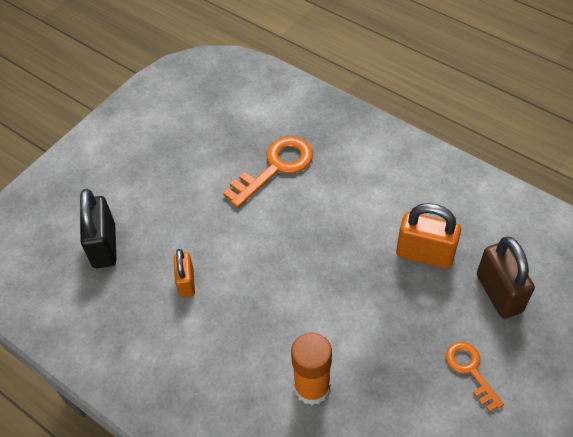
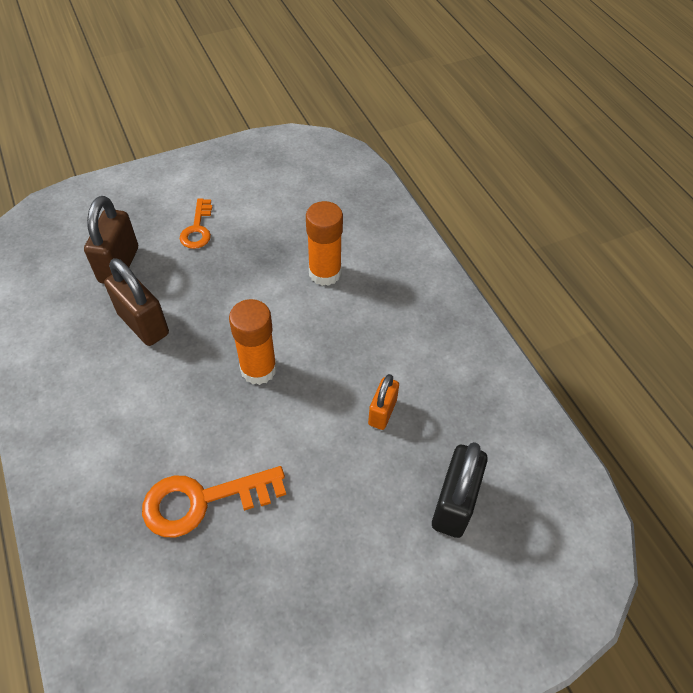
camera: 155 degrees left, 0 degrees up
(304, 266) = (258, 369): none -> orange glue stick
(424, 254) = (143, 324): orange padlock -> brown padlock

